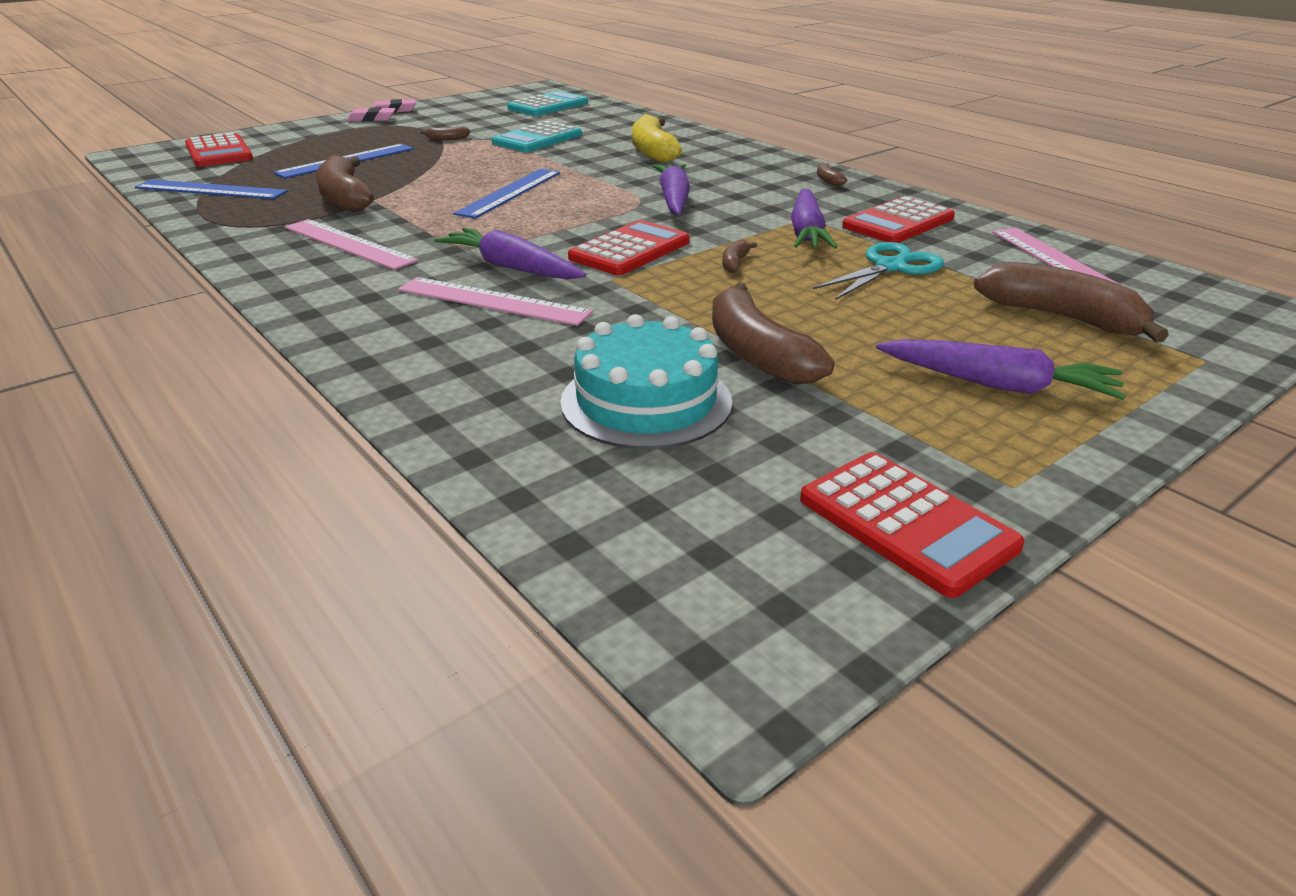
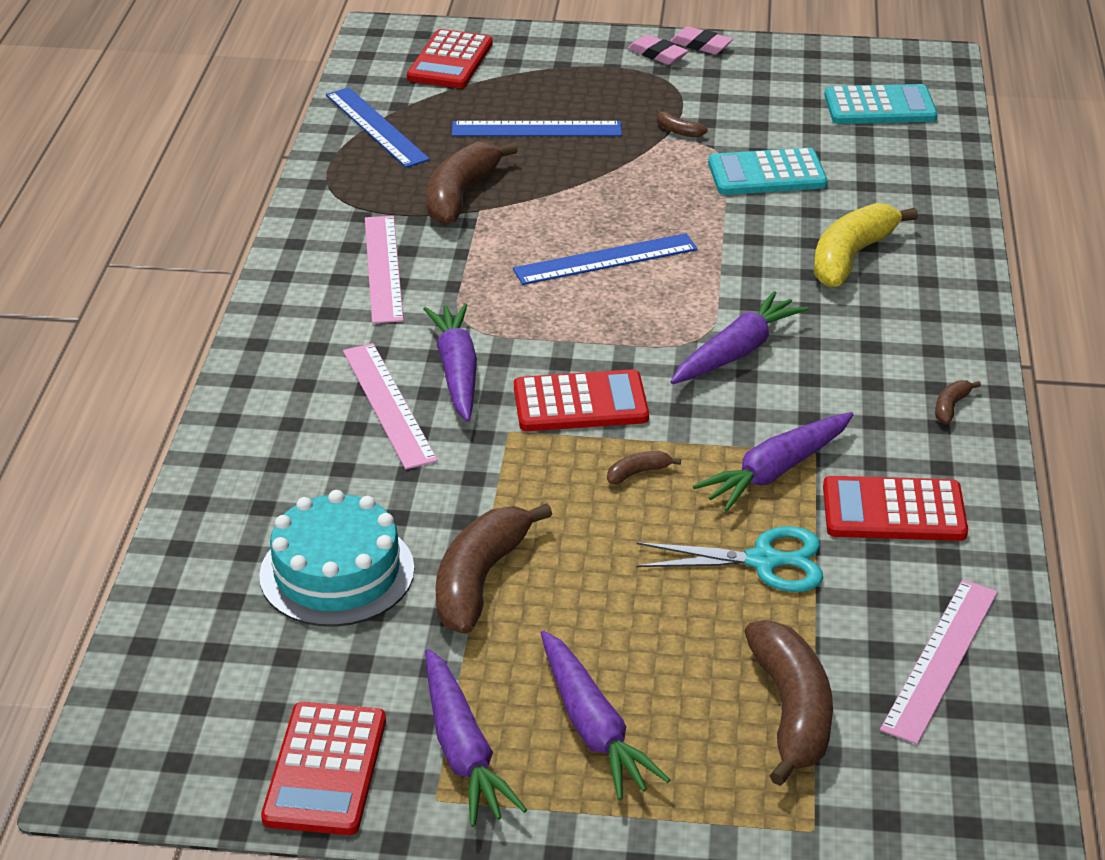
camera: 45 degrees right, 5 degrees up
(962, 446) = (463, 751): none -> purple carrot

